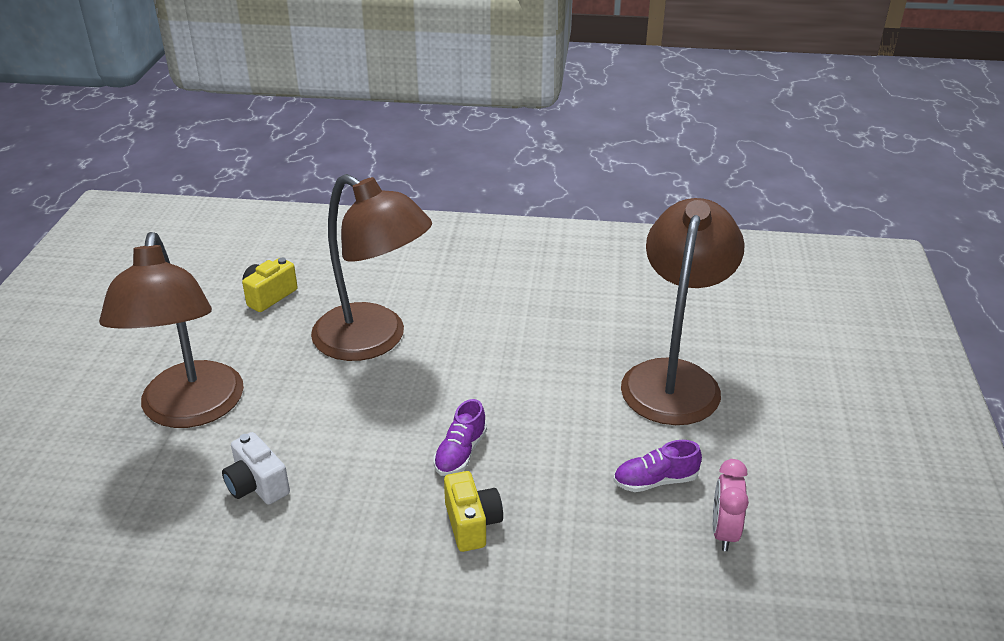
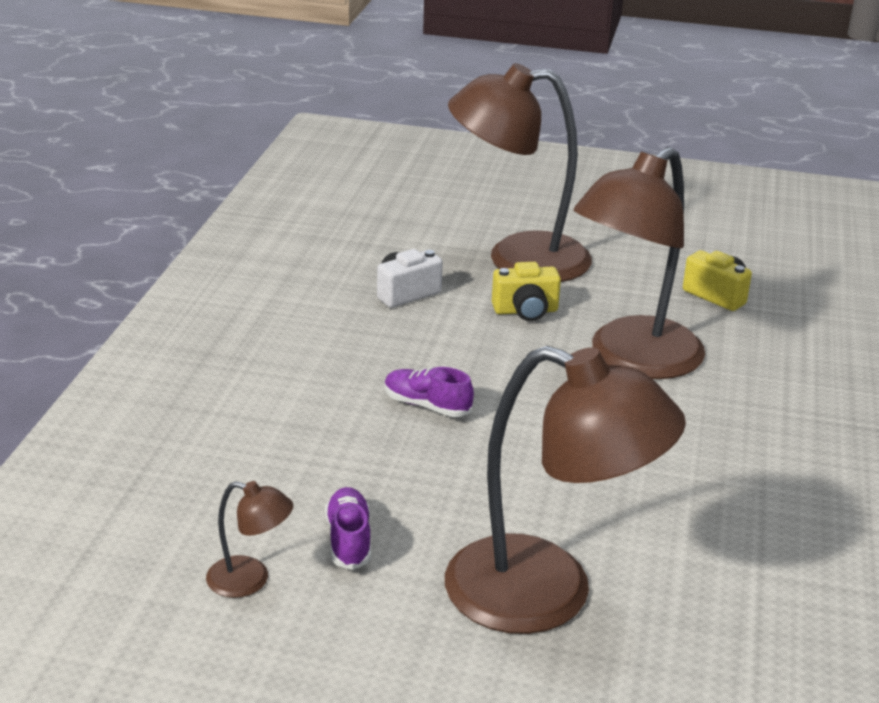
camera: 95 degrees right, 5 degrees down
(472, 524) = (320, 405): yellow camera -> yellow camera (525, 311)
(724, 532) = (250, 580): pink clock -> brown lamp

